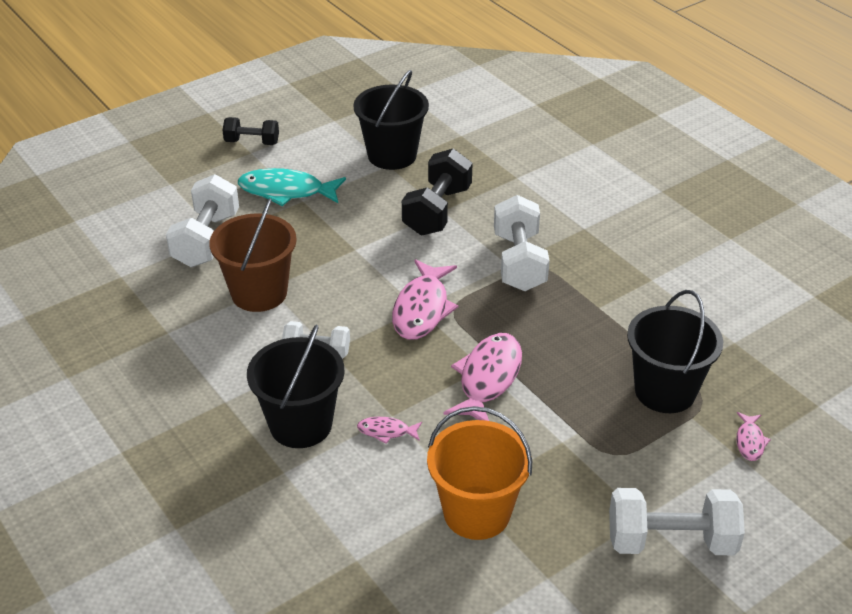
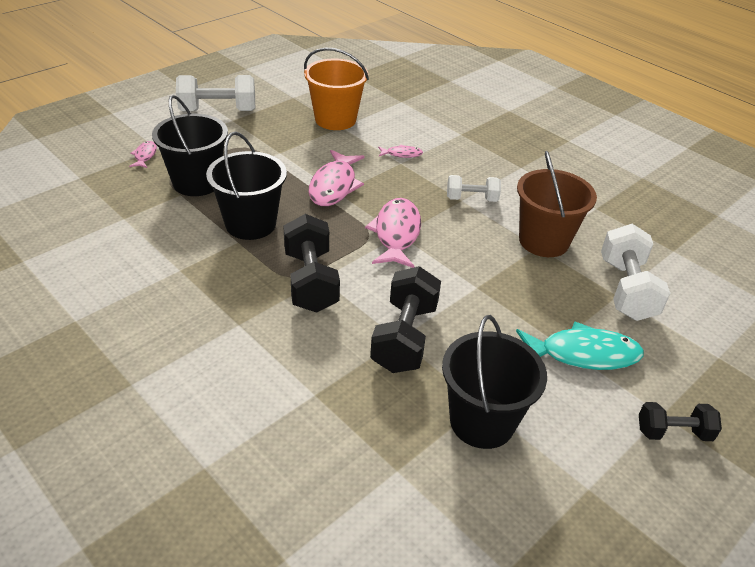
camera: 170 degrees right, 0 degrees up
(301, 425) = (461, 156): black bucket -> black bucket (250, 224)
(519, 262) = (310, 281): white dumbbell -> black dumbbell

